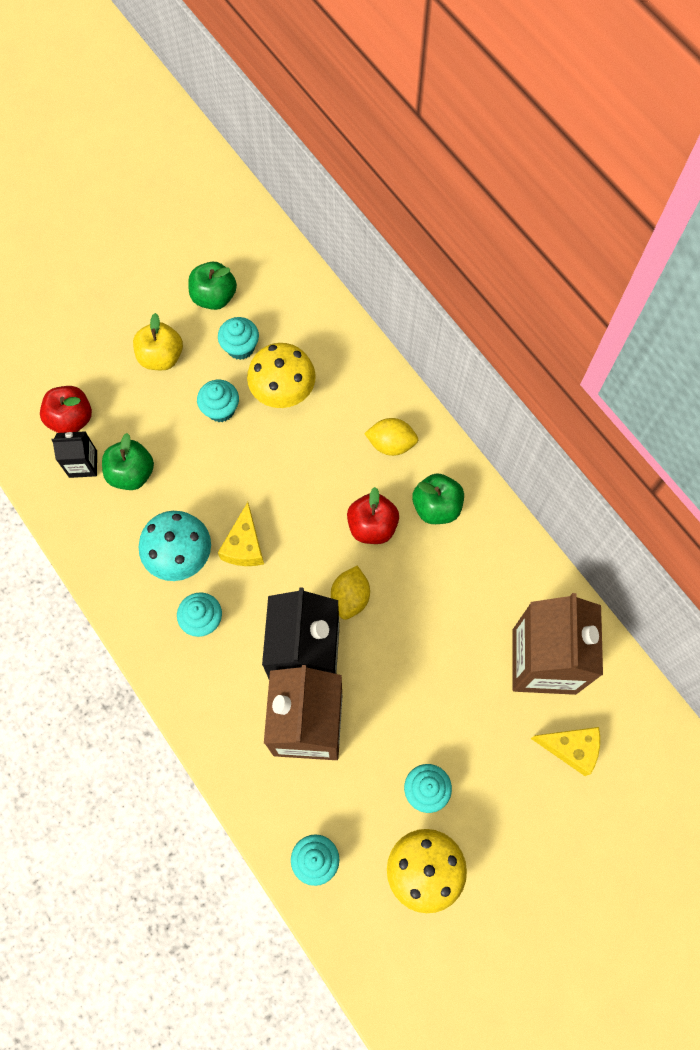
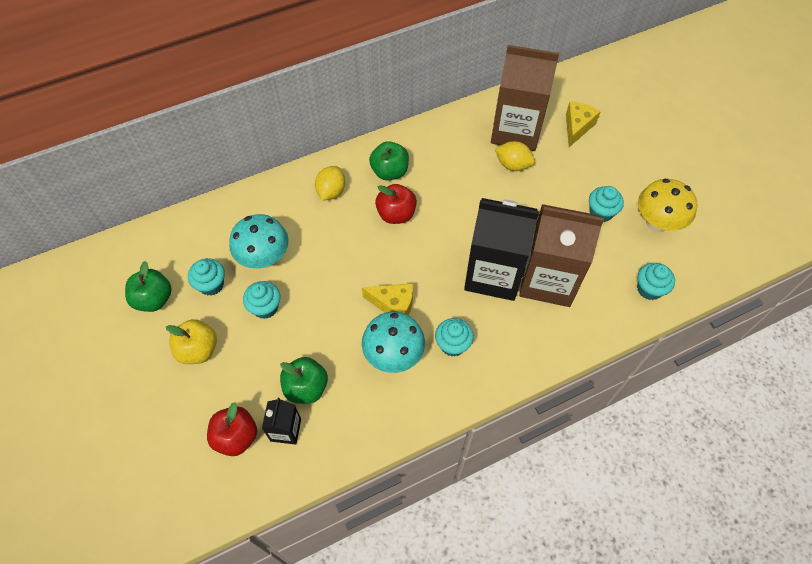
camera: 80 degrees left, 10 degrees down
(283, 392) = (264, 258): yellow mushroom -> turquoise mushroom
(350, 597) = (451, 237): yellow lemon -> yellow lemon (513, 165)

